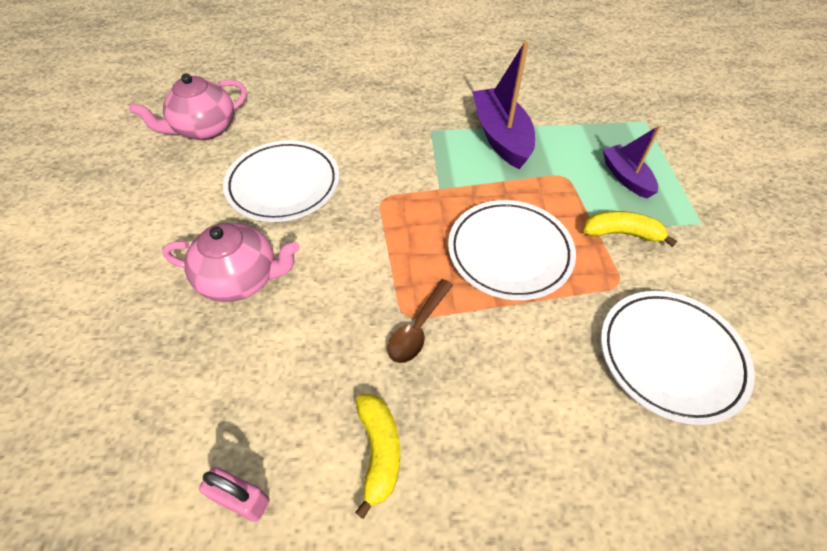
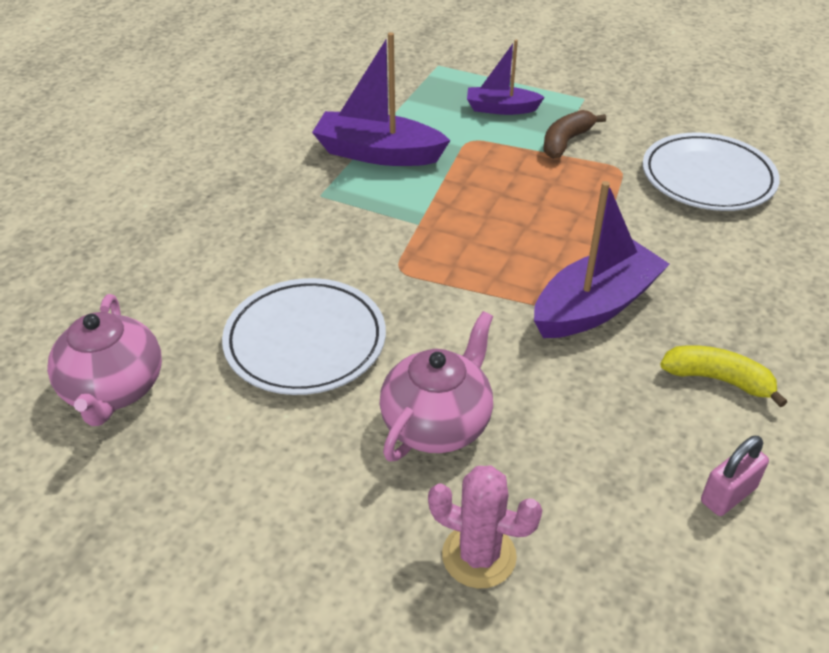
camera: 60 degrees left, 10 degrees down
(130, 347) = (479, 556): none -> pink cactus
(418, 328) = (595, 306): brown spoon -> purple boat
(509, 252) = (542, 213): white plate -> none
(622, 233) = (566, 142): yellow banana -> brown banana

